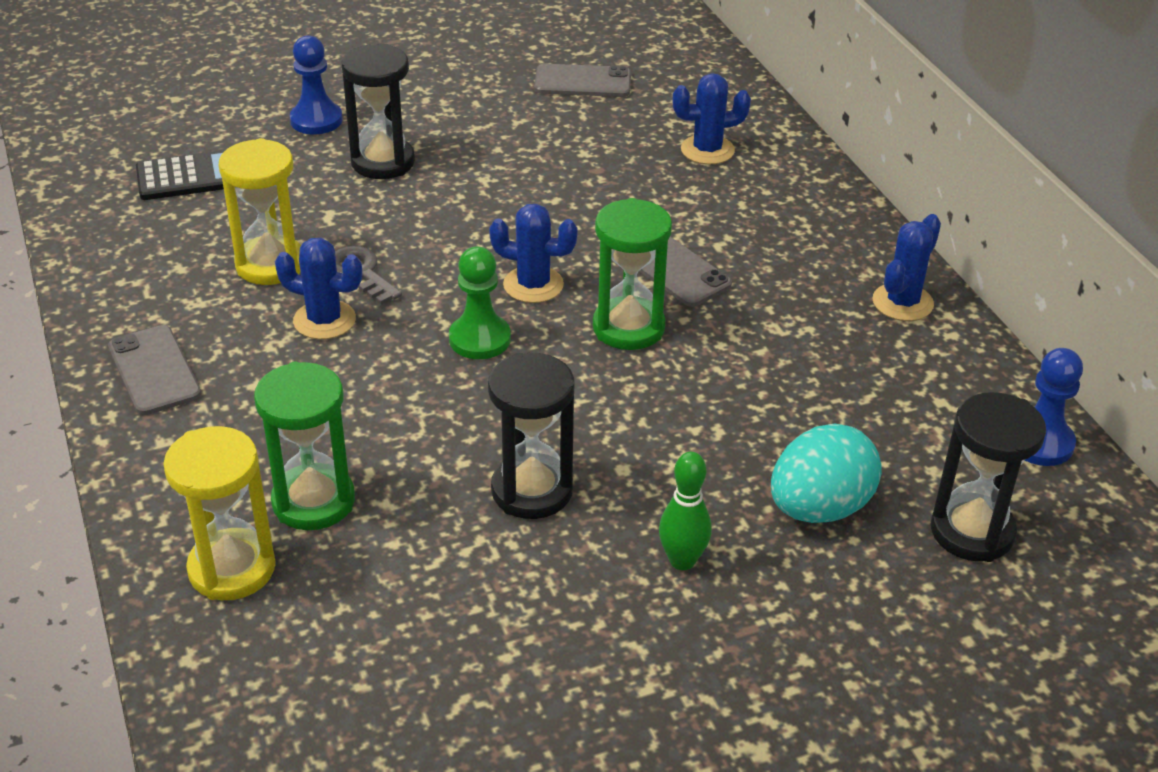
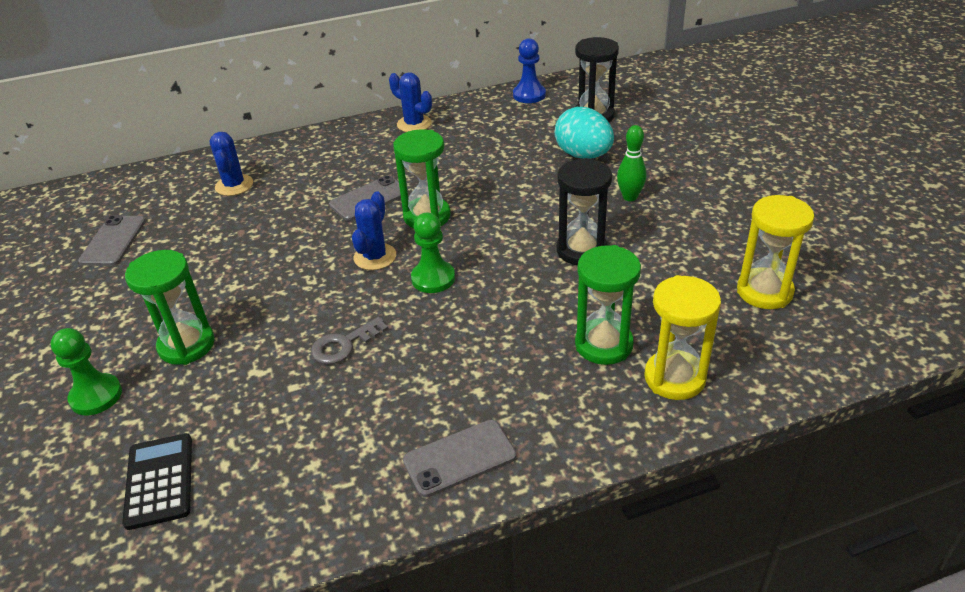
camera: 85 degrees left, 0 degrees up
(270, 265) = (321, 401): yellow hourglass -> yellow hourglass (764, 291)
(316, 120) = (96, 396): blue pawn -> green pawn
(324, 320) = (402, 359): blue cactus -> none
(383, 162) = (186, 345): black hourglass -> green hourglass

